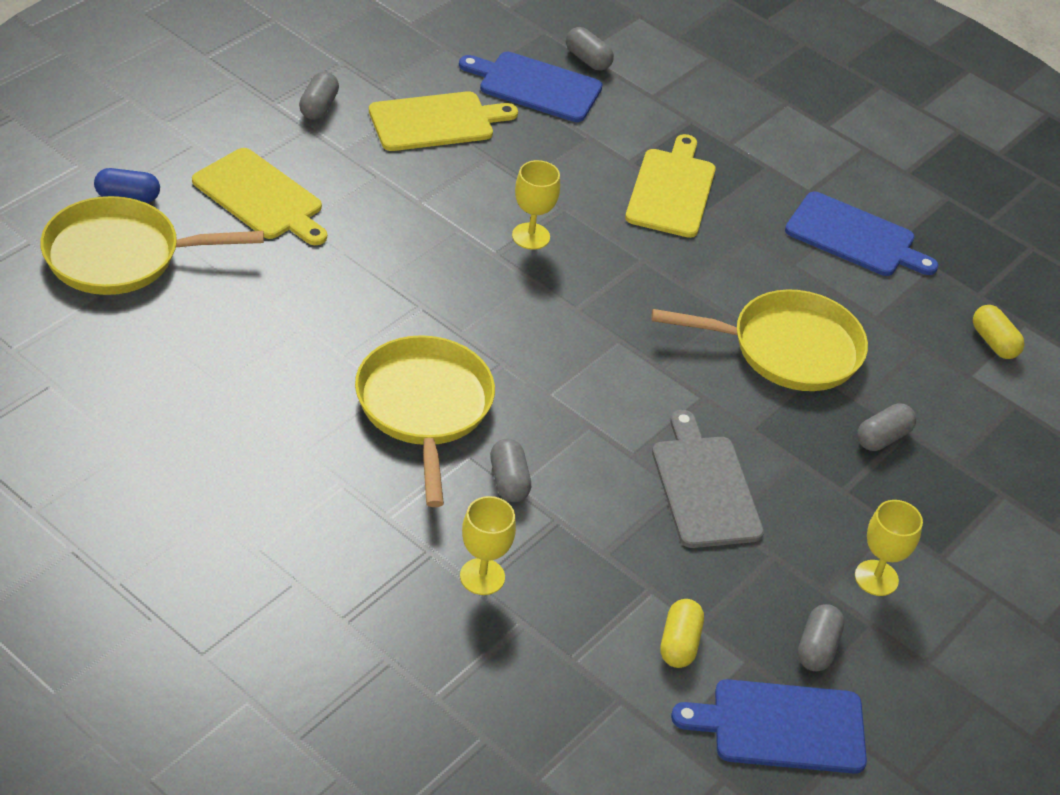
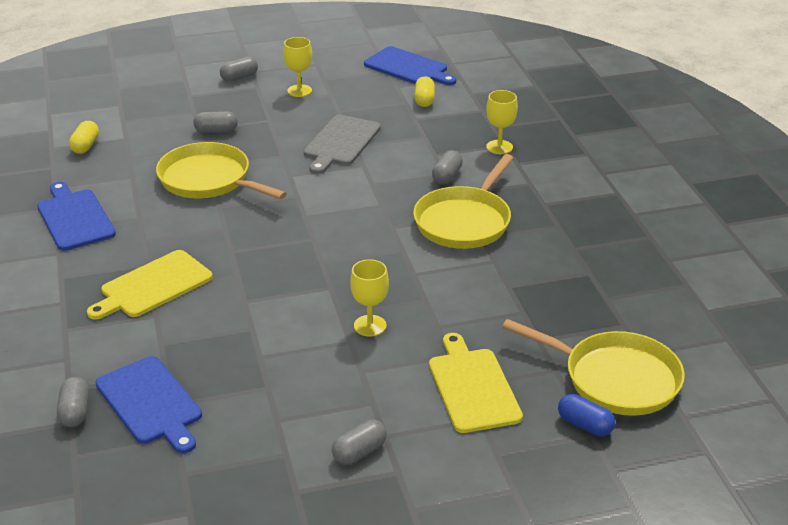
camera: 140 degrees left, 10 degrees down
(436, 122) = (270, 401): yellow cutting board -> none
(531, 236) = (292, 290): yellow goblet -> yellow goblet (370, 326)
(679, 643) = (424, 100): yellow capsule -> yellow capsule turned 45 degrees counterclockwise
(817, 648) = (360, 81): grey capsule -> grey capsule (239, 77)

